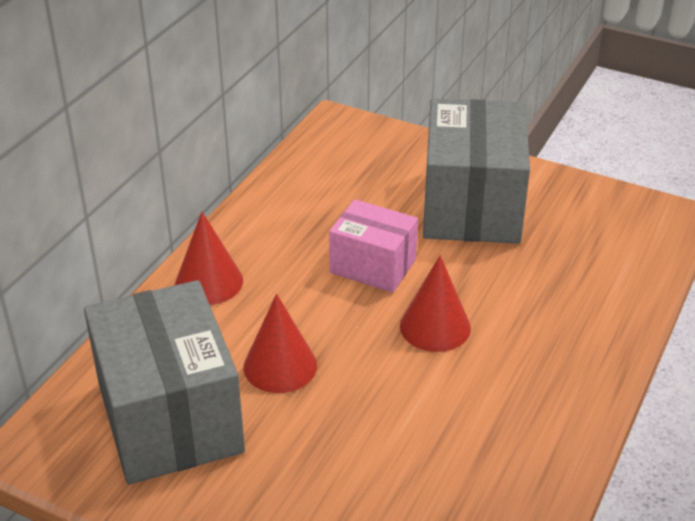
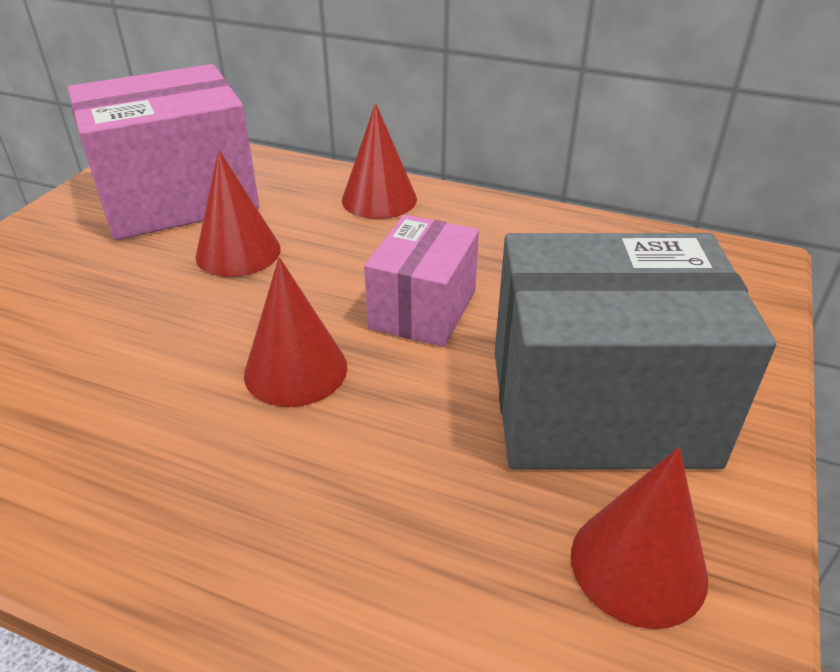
camera: 85 degrees right, 0 degrees up
(169, 417) = (177, 198): grey box -> pink box
(575, 212) = (638, 565): none -> red cone

